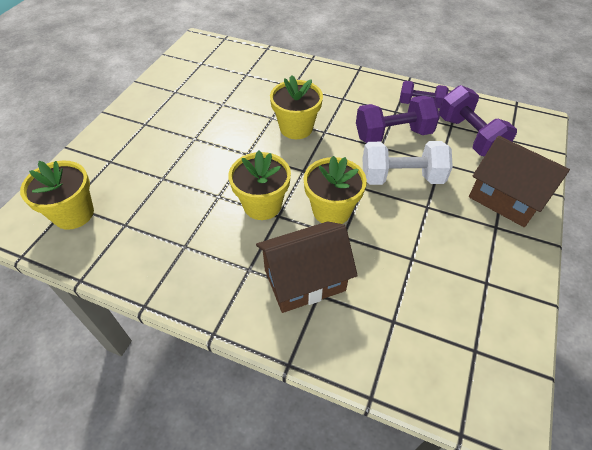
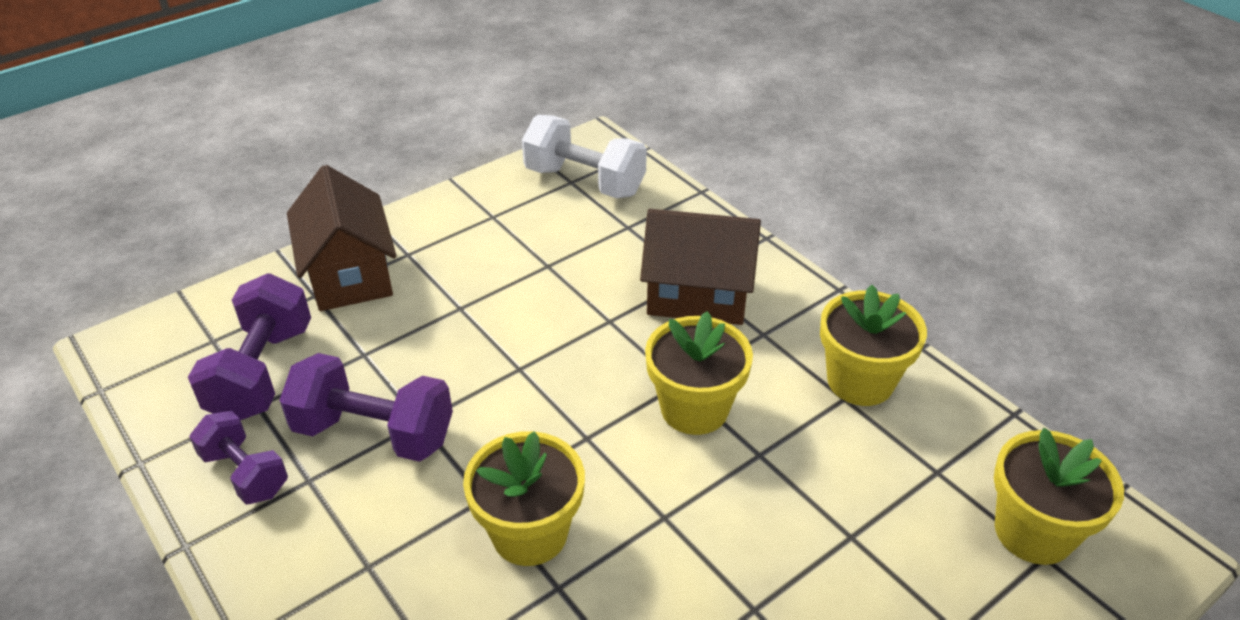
camera: 150 degrees left, 10 degrees down
(331, 210) = (596, 357): yellow flower pot -> yellow flower pot (860, 381)
(401, 177) = (448, 358): white dumbbell -> white dumbbell (584, 181)

